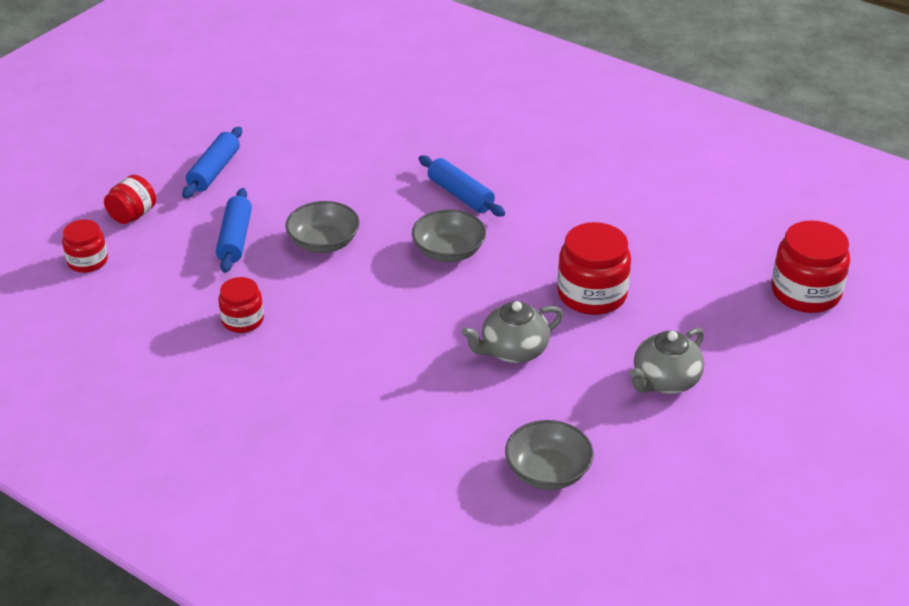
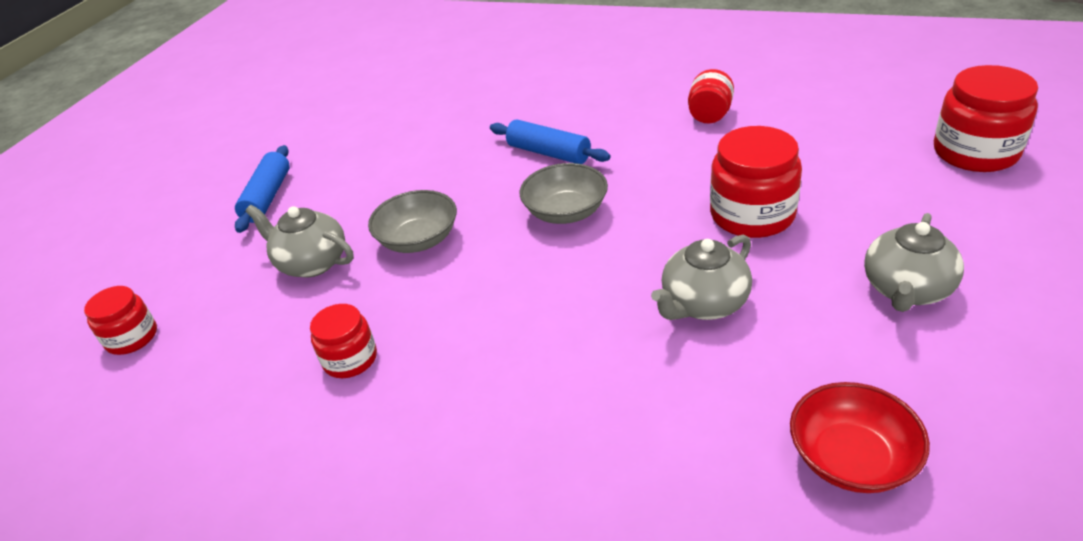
camera: 10 degrees left, 0 degrees up
(132, 215) = (181, 268): red jar -> red jar (709, 115)
(235, 239) = (312, 263): blue rolling pin -> grey teapot
(548, 471) = (851, 458): grey bowl -> red bowl

